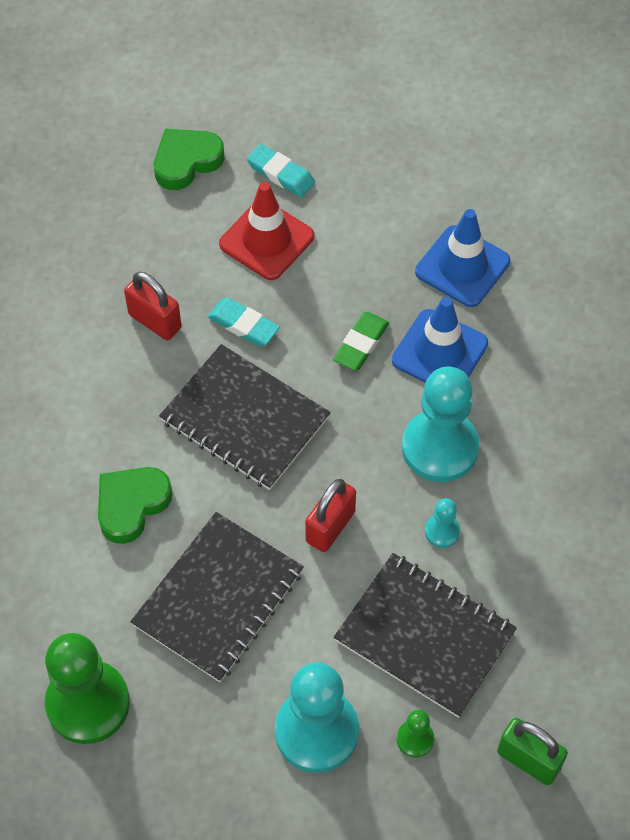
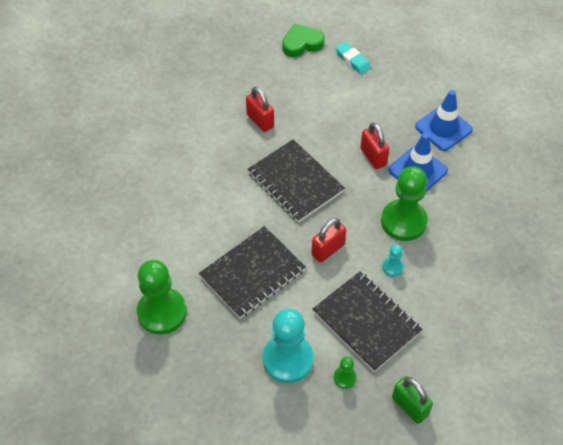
camera: 15 degrees right, 5 degrees down
(131, 505) = (218, 213): green heart -> none
(243, 325) = (309, 133): turquoise eraser -> none
(266, 240) = (335, 92): red traffic cone -> none
(361, 344) = (373, 157): green eraser -> red padlock
(440, 447) = (403, 221): turquoise pawn -> green pawn

